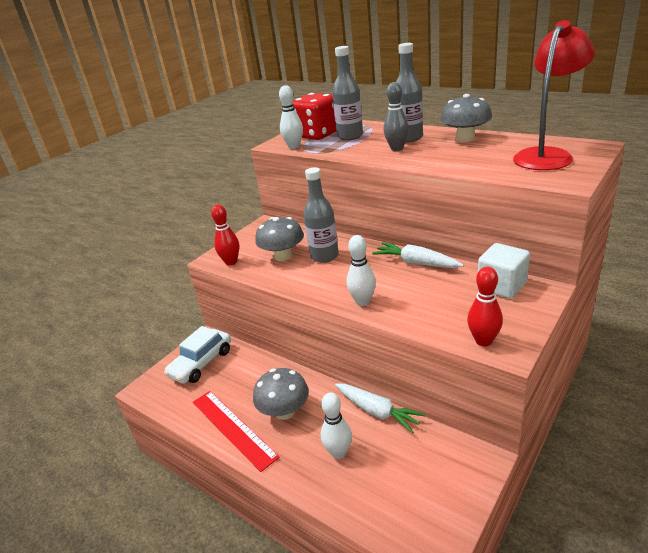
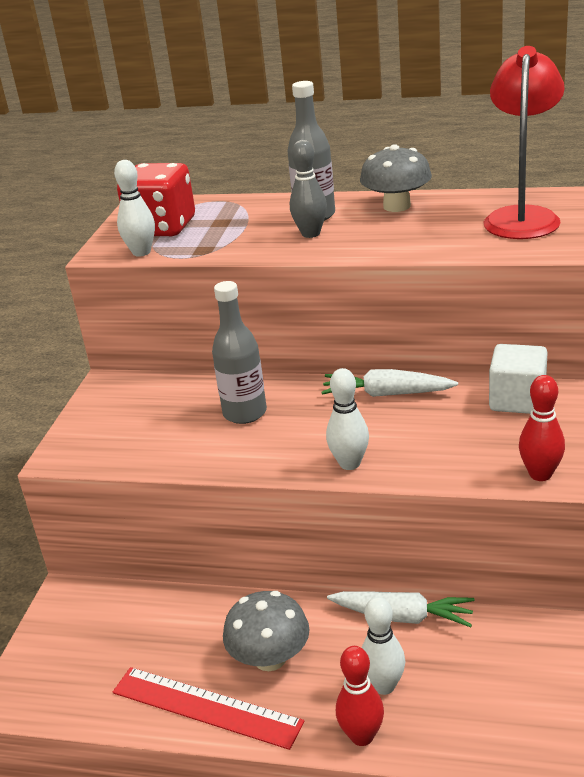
camera: 25 degrees left, 0 degrees up
(201, 363) = (85, 632): white car -> none
(231, 262) = (96, 454): red bowling pin -> red bowling pin (362, 736)
(283, 256) = (177, 426): grey mushroom -> none
(350, 136) = (220, 224): grey bottle -> none

